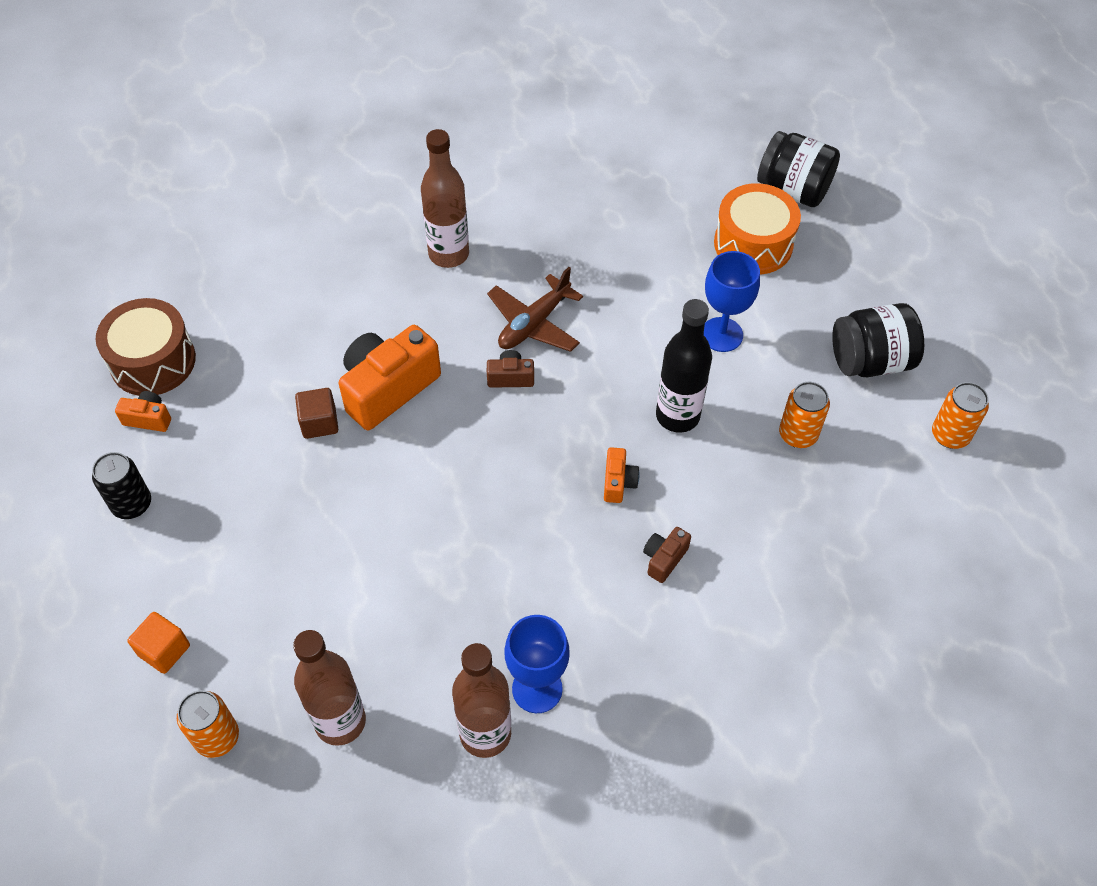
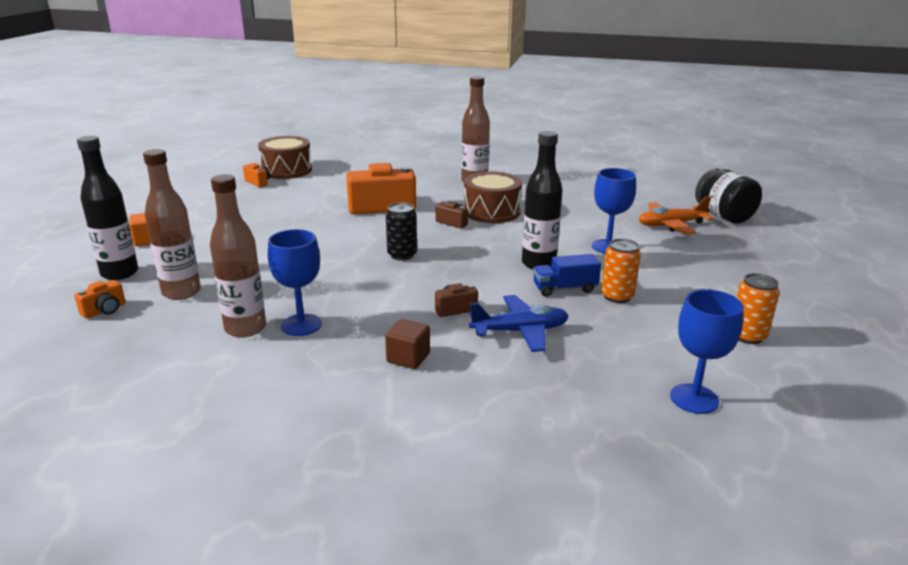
camera: 35 degrees right, 30 degrees down
(132, 504) = (211, 200): black can -> black can (402, 255)
(217, 737) = (120, 273): orange can -> black bottle
(319, 423) = (331, 205): brown cube -> brown cube (408, 358)
(534, 323) = (491, 211): brown plane -> brown drum
(618, 482) = (466, 273): orange camera -> orange camera (104, 310)
(739, 451) = (564, 289): none -> blue truck
(753, 244) = (671, 225): orange drum -> orange plane
(755, 557) = (520, 331): none -> blue plane
(870, 361) = (711, 287): black jar -> none
(964, 566) = (694, 399): none -> blue goblet

